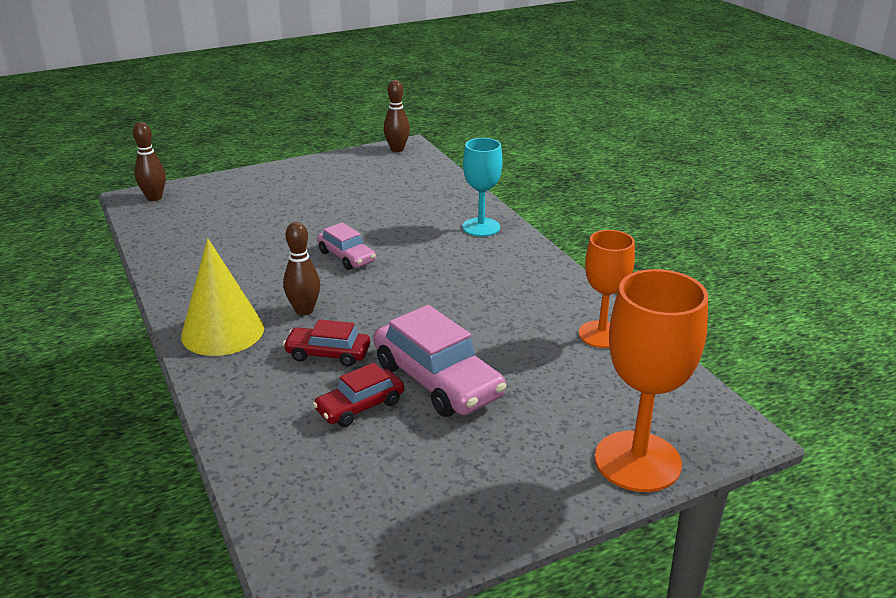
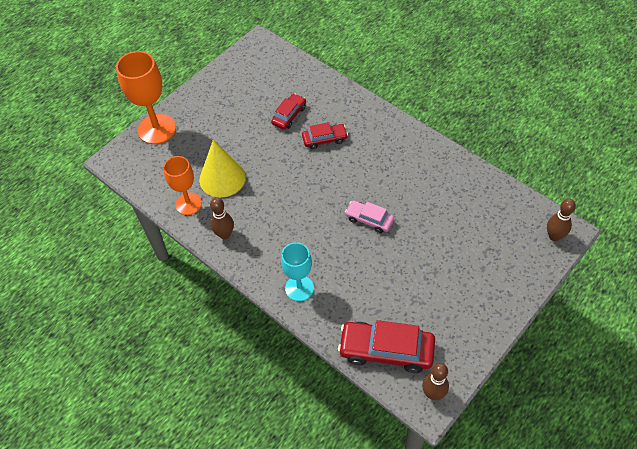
camera: 160 degrees right, 25 degrees up
(222, 331) = (388, 135): yellow cone -> yellow cone (222, 178)
(304, 310) = (359, 164): brown bowling pin -> brown bowling pin (225, 234)
(418, 175) = (386, 350): none -> red car
(437, 380) = (261, 142): pink car -> none

